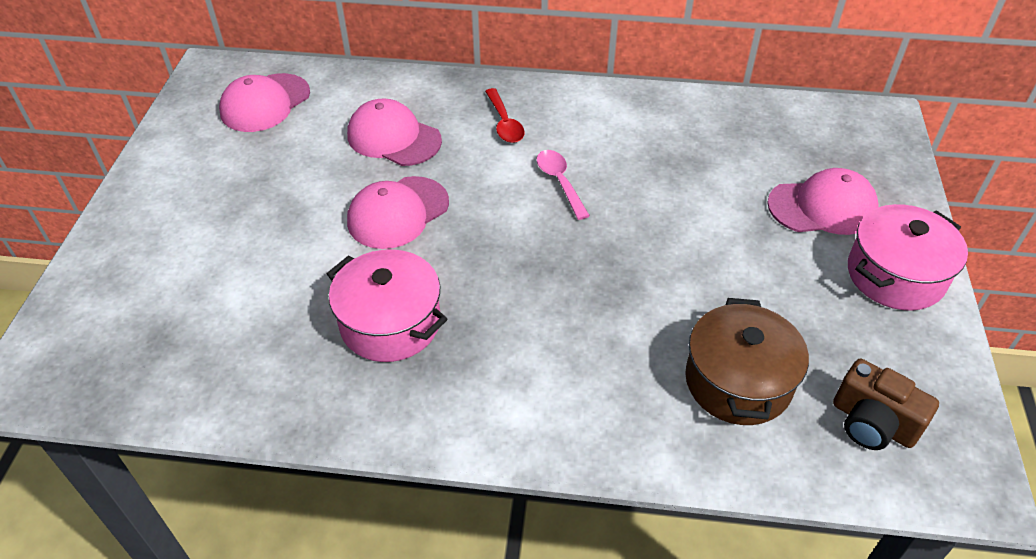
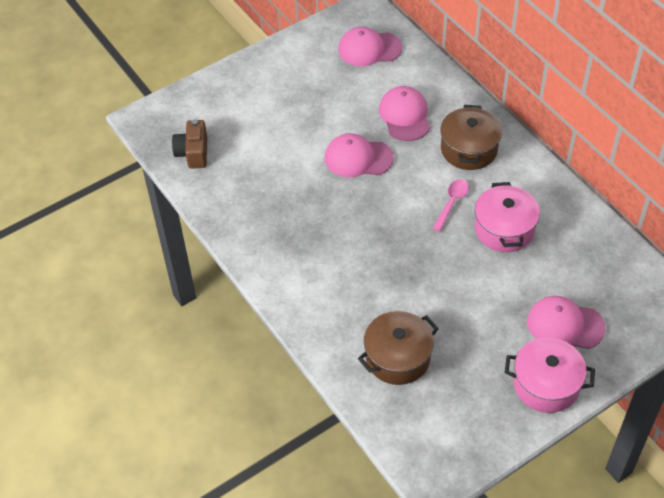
camera: 50 degrees right, 5 degrees up
(390, 323) = (292, 208): pink pot -> pink pot (504, 229)
(504, 123) = (469, 149): red spoon -> brown pot
(822, 207) = (565, 325): pink cap -> pink cap turned 150 degrees clockwise
(872, 423) = (428, 424): brown camera -> brown camera (193, 153)

